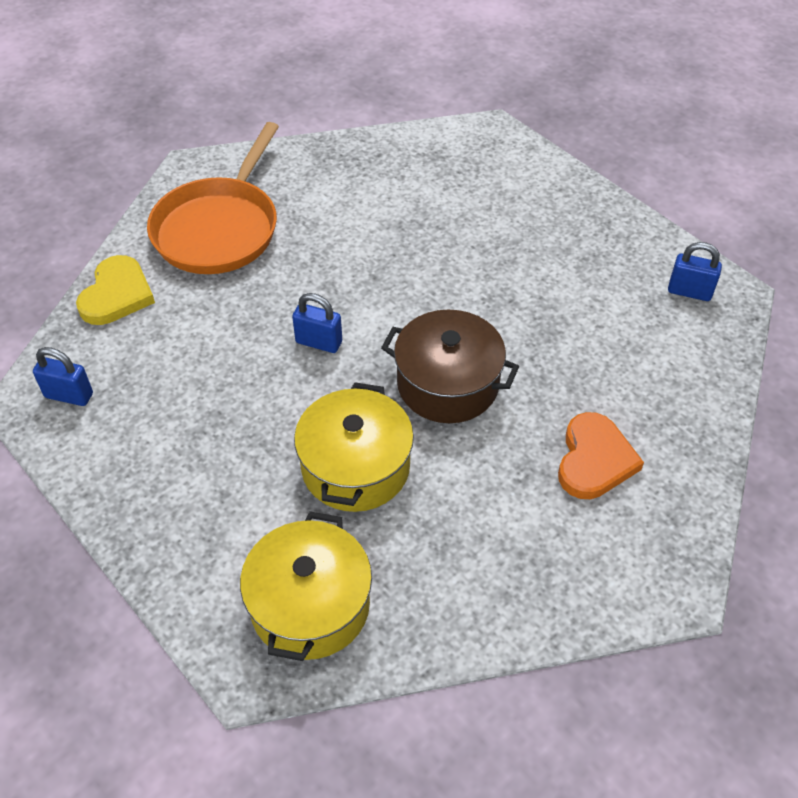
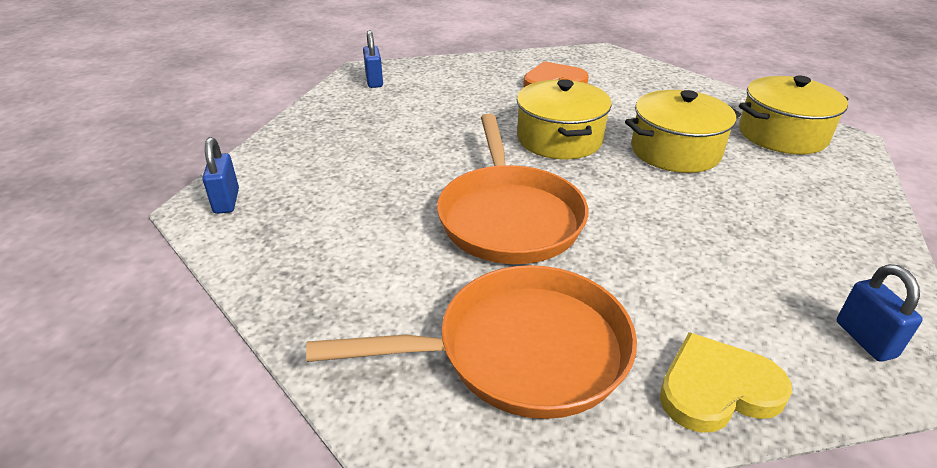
camera: 120 degrees left, 15 degrees down
(319, 342) = (594, 207): blue padlock -> blue padlock (226, 201)
(350, 284) = (509, 216): none -> orange pan
(448, 384) = (559, 139): brown pot -> yellow pot

